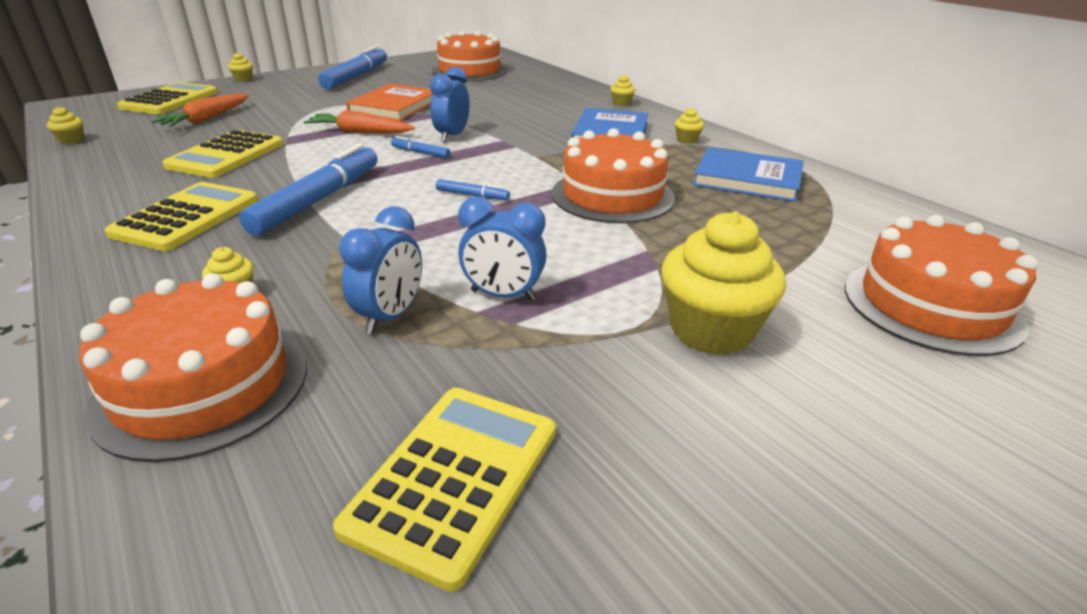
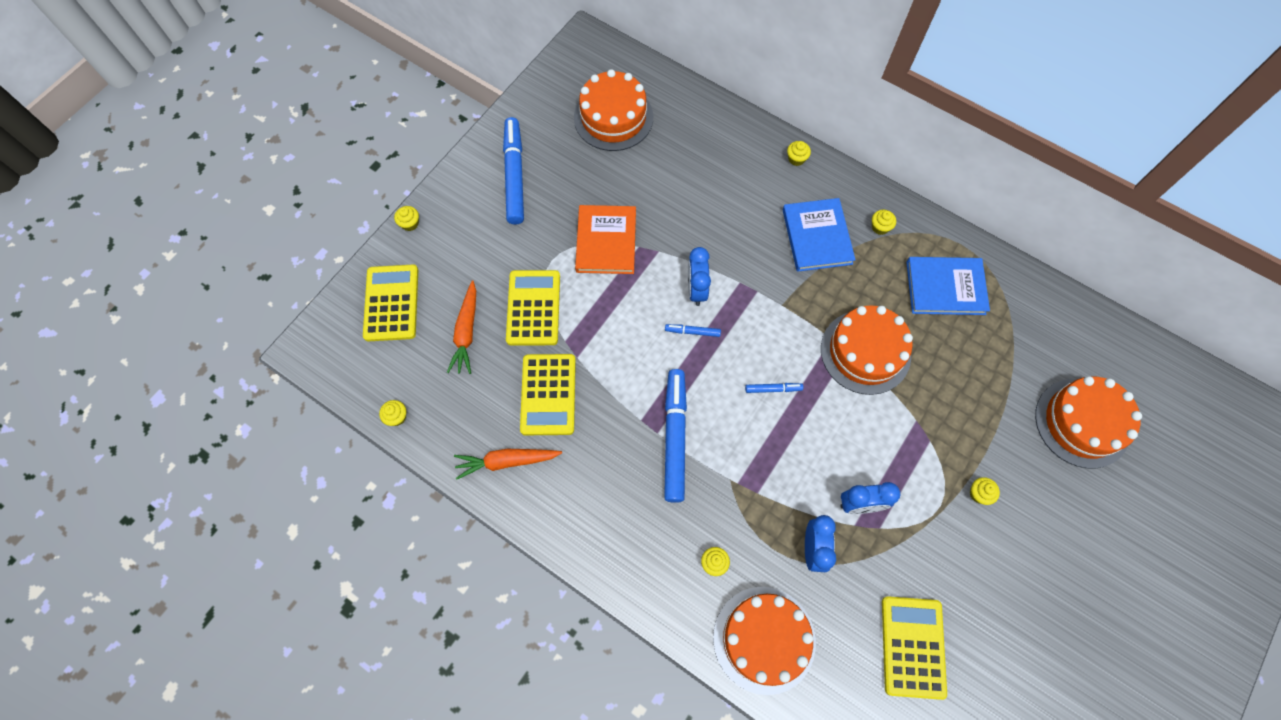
camera: 20 degrees left, 35 degrees up
(187, 217) = (607, 495): yellow calculator -> yellow calculator (533, 308)
(360, 132) = (618, 310): orange carrot -> orange carrot (507, 461)
(711, 330) = (979, 494): yellow cupcake -> yellow cupcake, size x0.43

